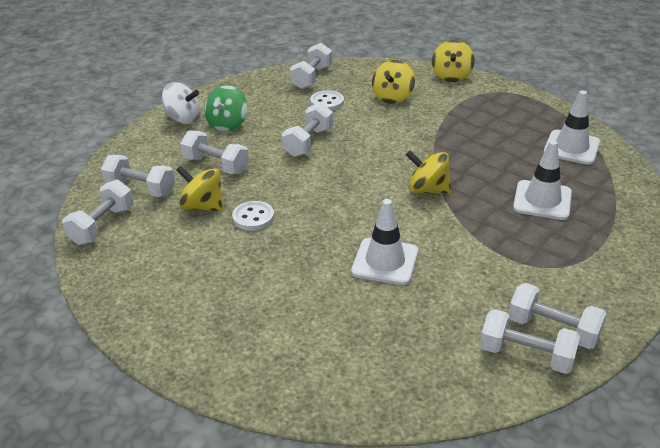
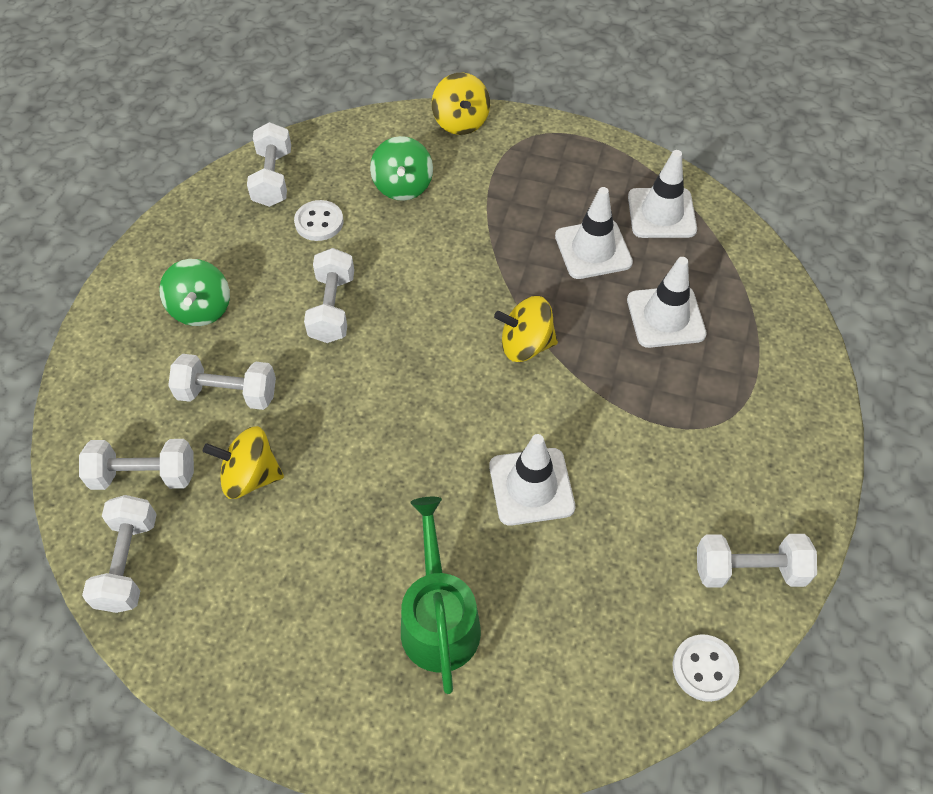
camera: 25 degrees left, 20 degrees up
(183, 119) = (130, 318): white spinning top -> none
(253, 217) = (330, 472): white button -> white button (704, 668)
(275, 310) = (438, 618): none -> green watering can
(392, 97) = (403, 186): yellow spinning top -> green spinning top
(507, 154) = (593, 249): none -> white traffic cone
(553, 330) = (760, 520): white dumbbell -> none

